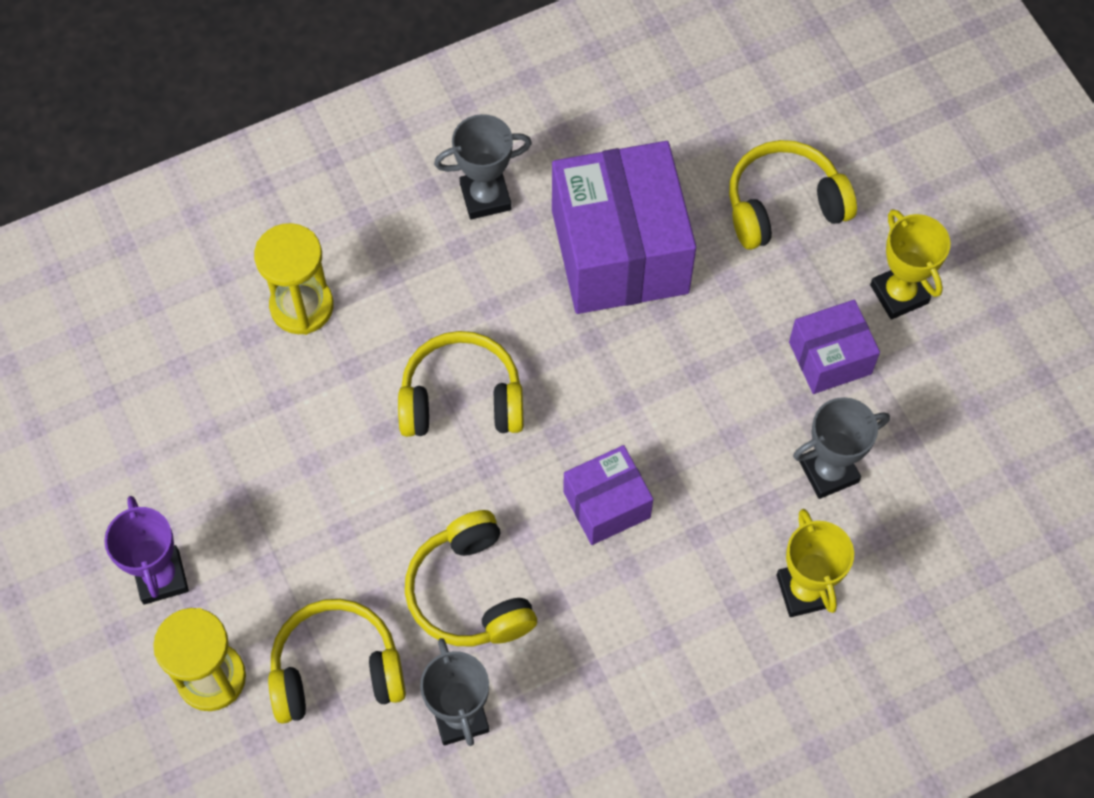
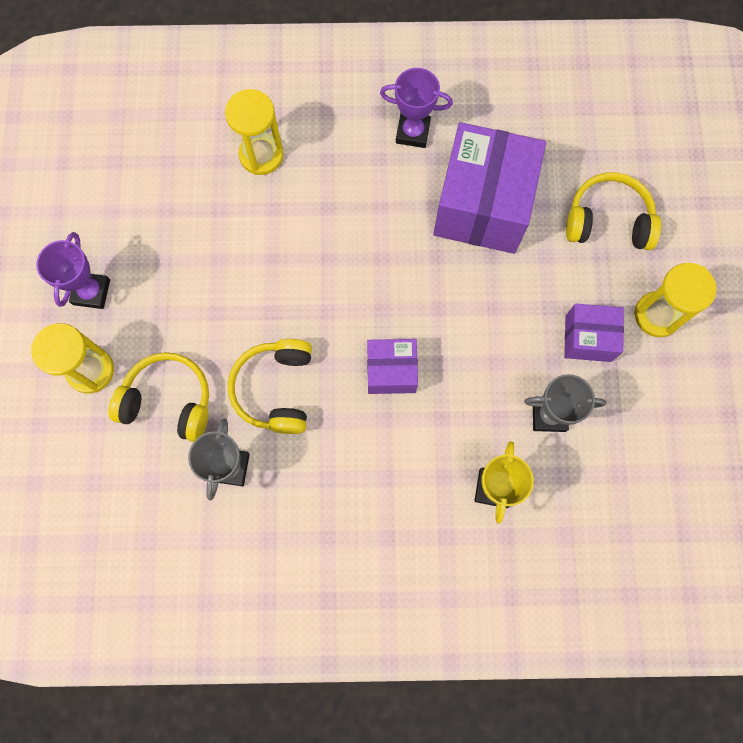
camera: 25 degrees right, 10 degrees up
(461, 398) = (332, 259): yellow headphones -> none
(485, 197) = (412, 132): grey trophy -> purple trophy
(899, 294) = (657, 315): yellow trophy -> yellow hourglass

